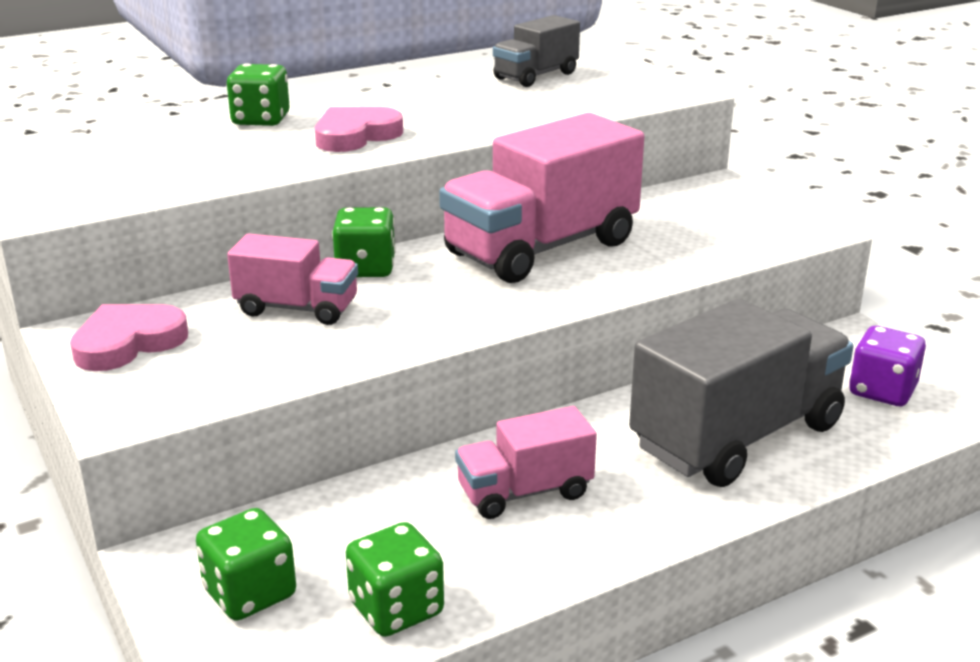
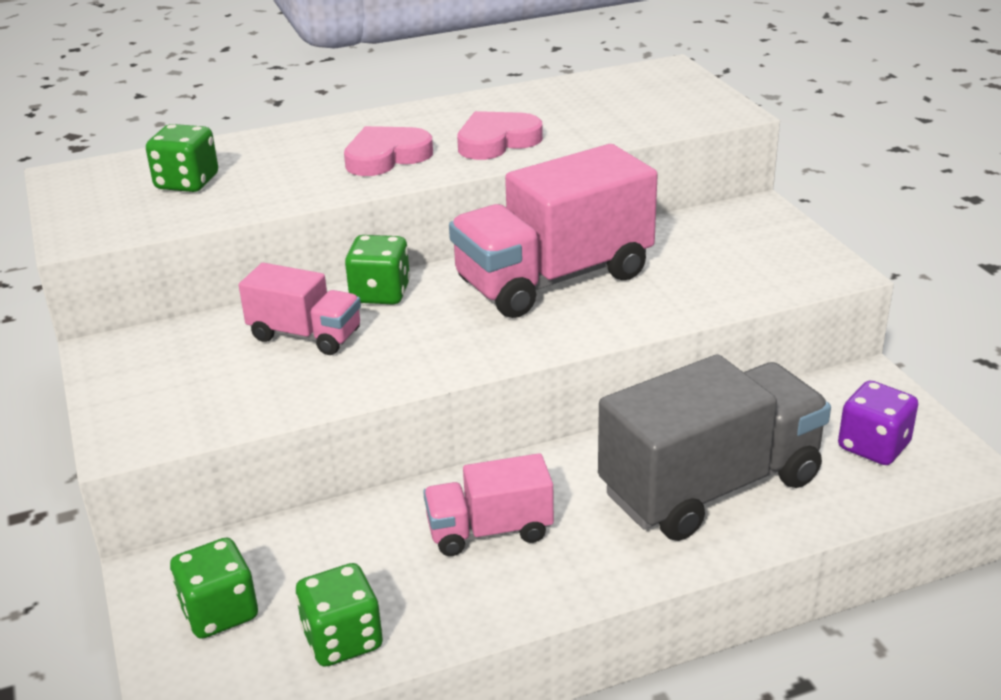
camera: 10 degrees right, 5 degrees up
(128, 343) = (146, 363): pink heart -> pink heart (497, 141)
(261, 120) = (303, 134): green dice -> green dice (187, 182)
(536, 76) = (586, 87): grey truck -> none

